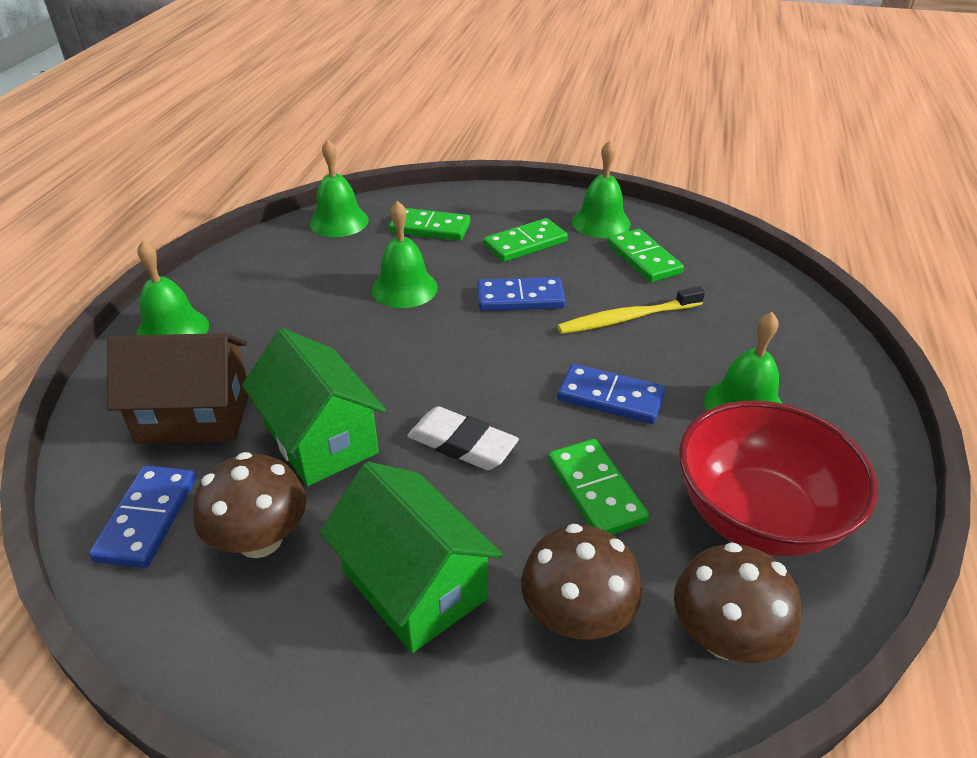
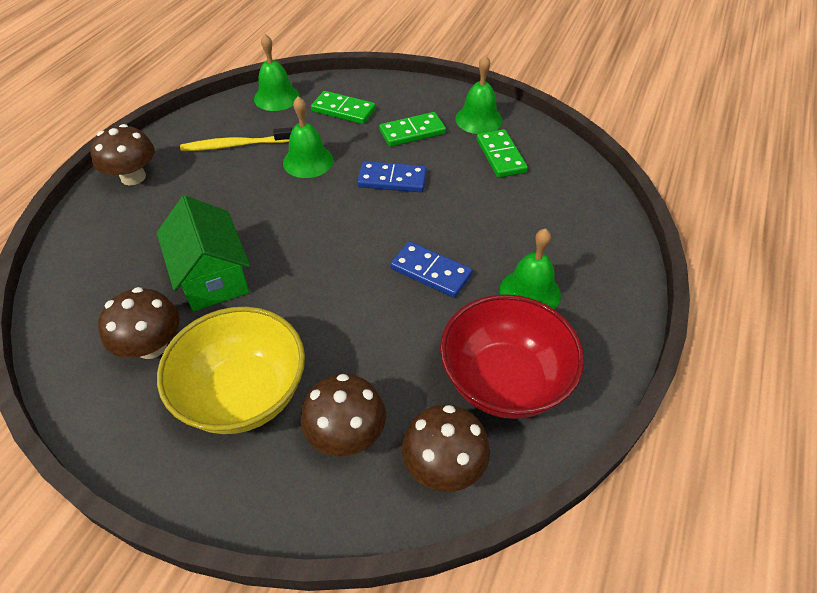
camera: 10 degrees right, 10 degrees up
(147, 519) = (82, 320): blue domino -> none
(172, 330) = (133, 177): green bell -> brown mushroom
(194, 416) = (131, 247): brown house -> none
(414, 585) = (244, 394): green house -> yellow bowl
(462, 444) = (310, 294): white eraser -> none
(595, 491) = (392, 344): green domino -> none
(627, 318) = (468, 207): yellow toothbrush -> yellow toothbrush (235, 145)

